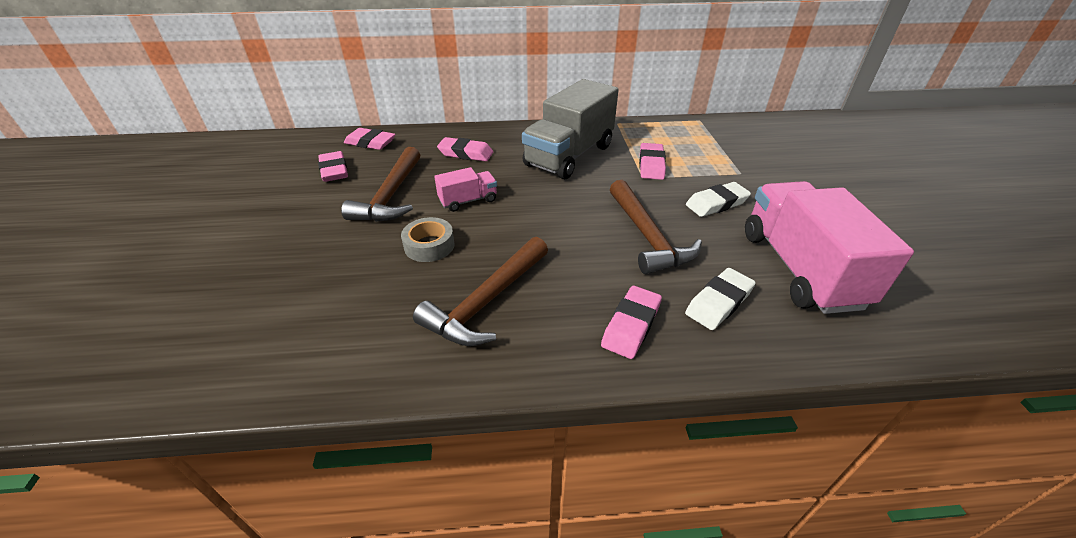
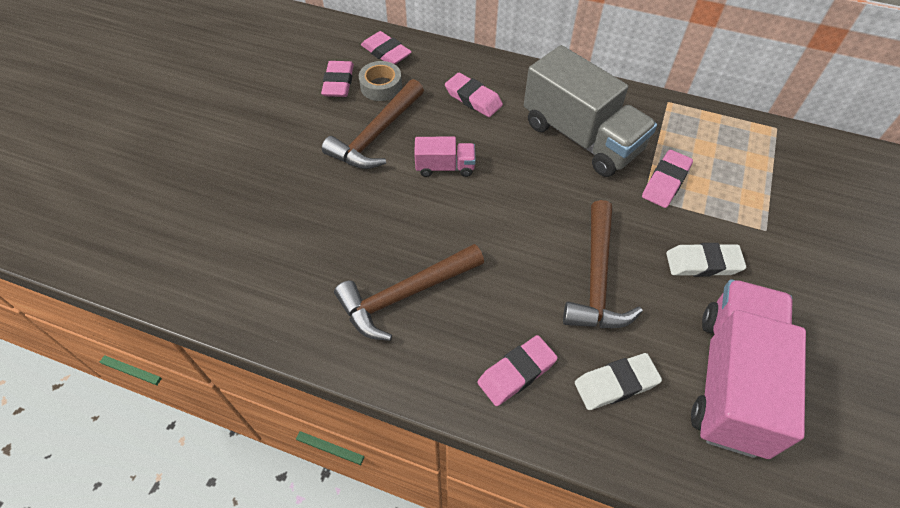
camera: 25 degrees right, 15 degrees up
(429, 245) = (385, 211): grey tape -> grey tape (381, 86)
(569, 156) = (581, 137): grey truck -> grey truck turned 105 degrees counterclockwise

